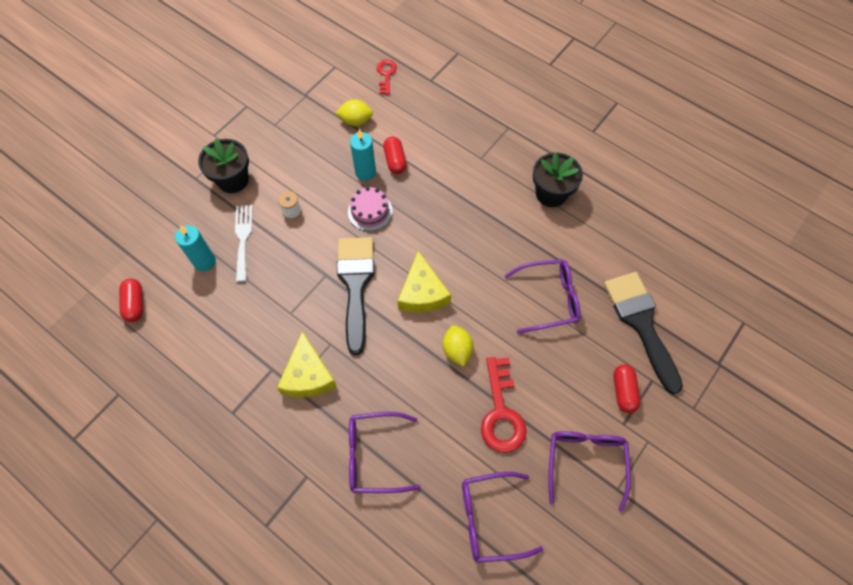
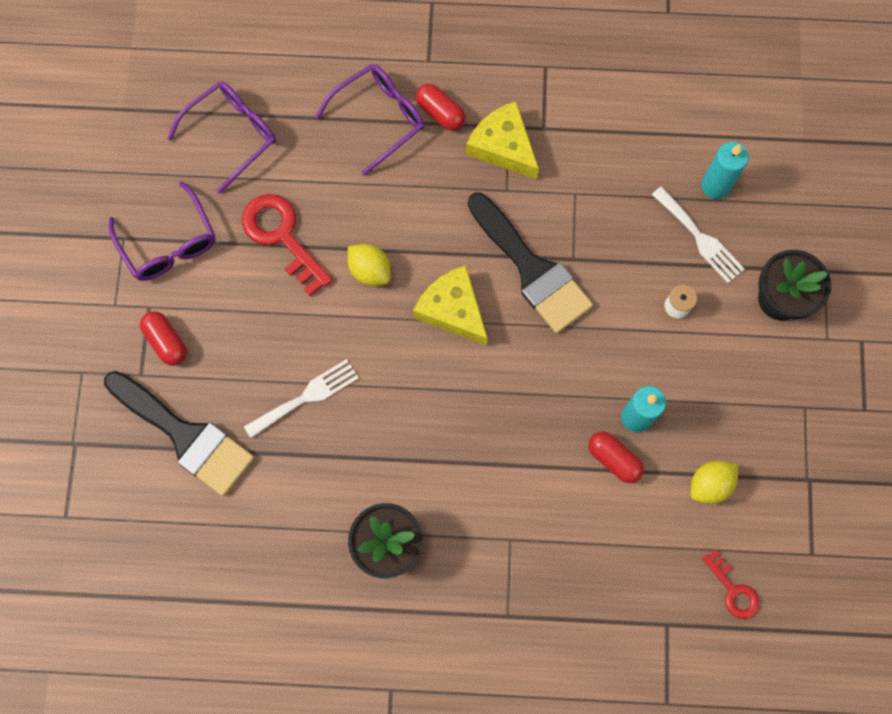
camera: 145 degrees right, 10 degrees up
(135, 304) = (740, 97): red capsule -> red capsule (440, 113)
(370, 211) = (588, 368): pink cake -> none
(549, 299) = (306, 397): purple glasses -> white fork

